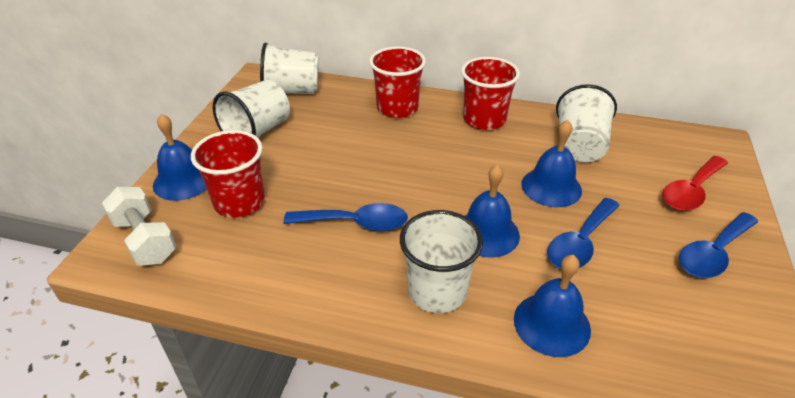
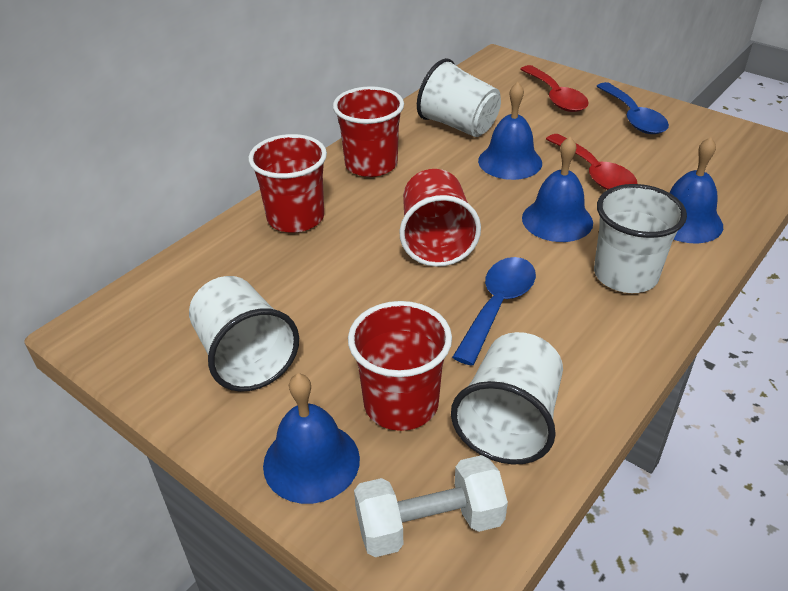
camera: 65 degrees left, 0 degrees up
(291, 91) = (168, 301): white cup -> white cup (509, 422)
(413, 174) = (435, 241): none -> red cup
(580, 243) = (594, 173): blue spoon -> red spoon

